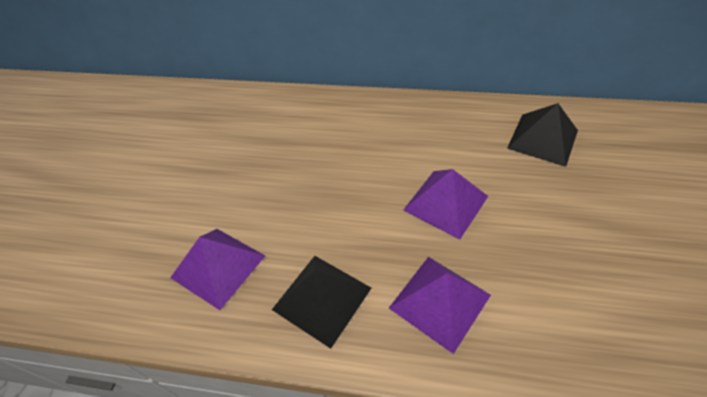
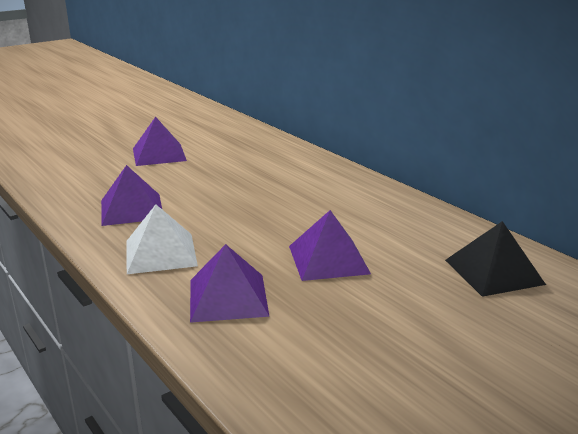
camera: 40 degrees right, 25 degrees down
(141, 177) = (159, 154): none -> purple pyramid
(322, 298) = (160, 253): black pyramid -> white pyramid

